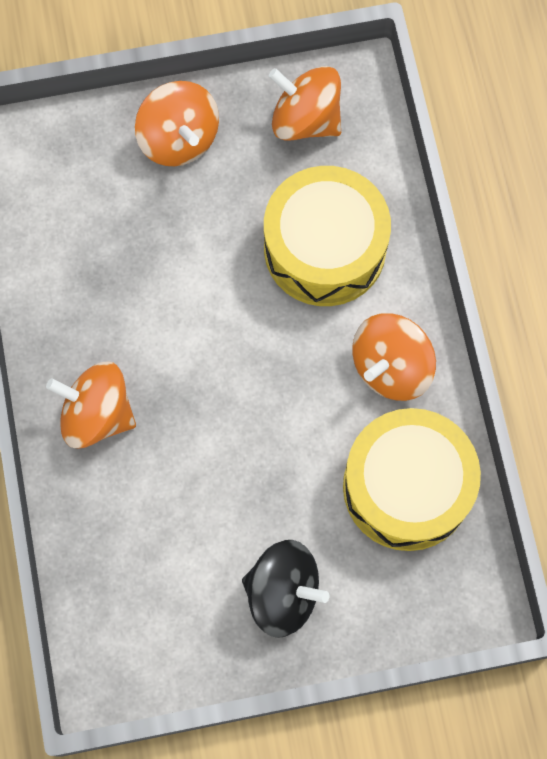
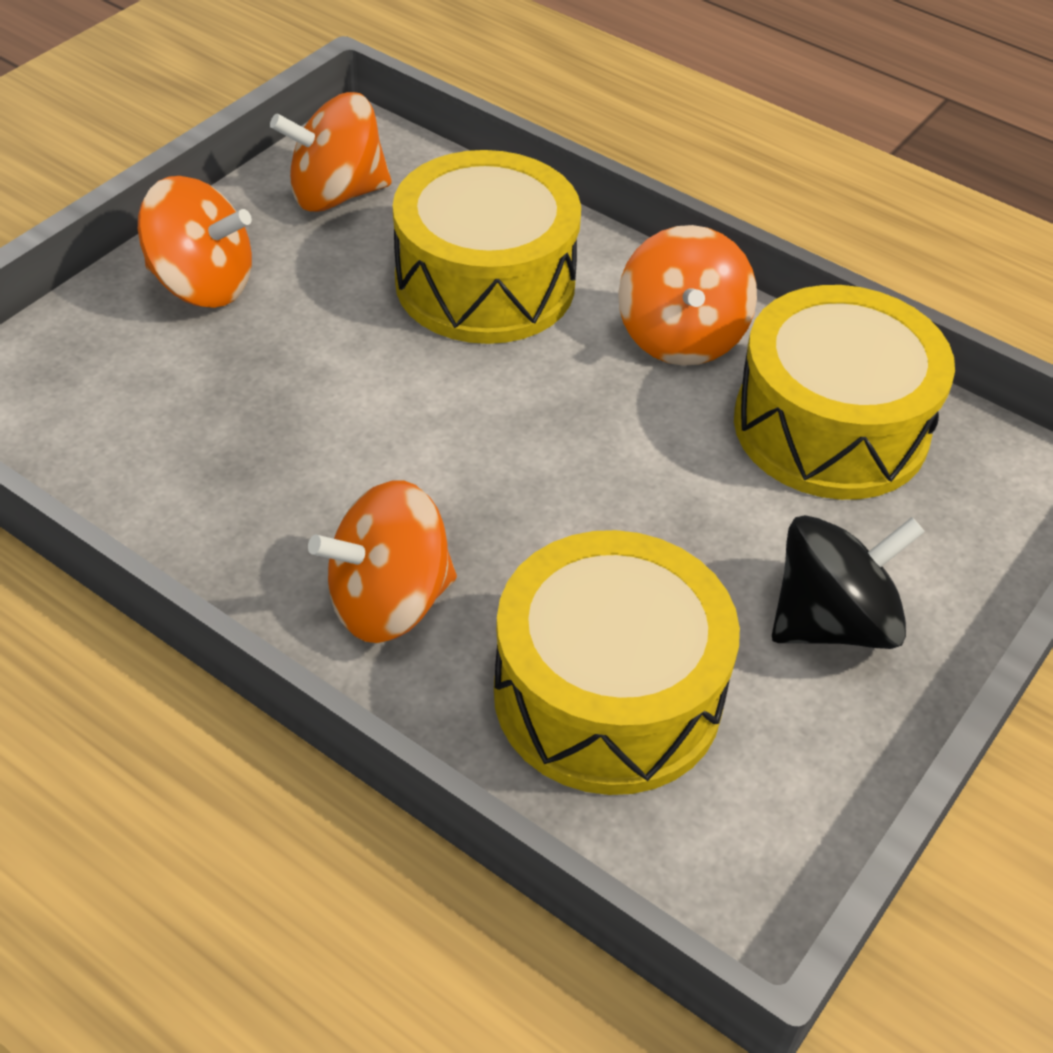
camera: 45 degrees left, 25 degrees down
(145, 542) = (607, 694): none -> yellow drum

